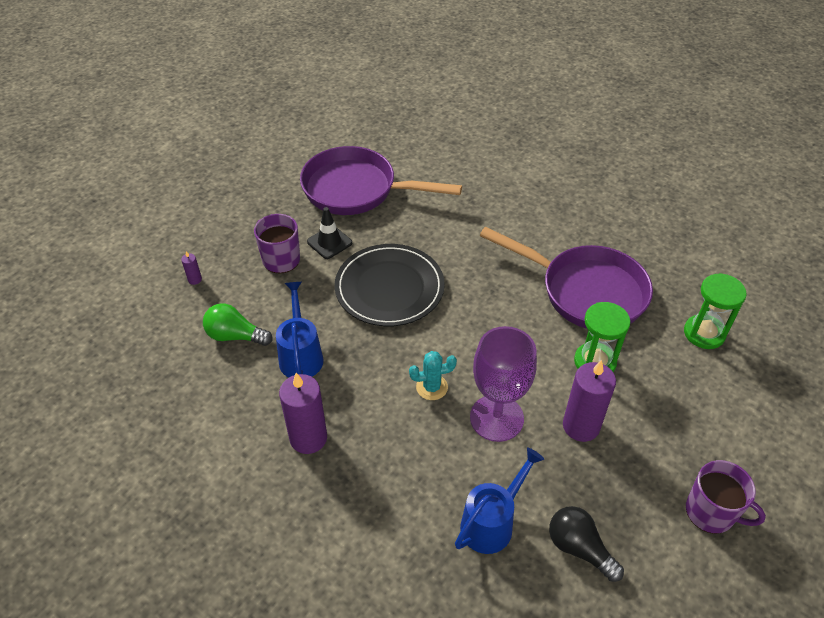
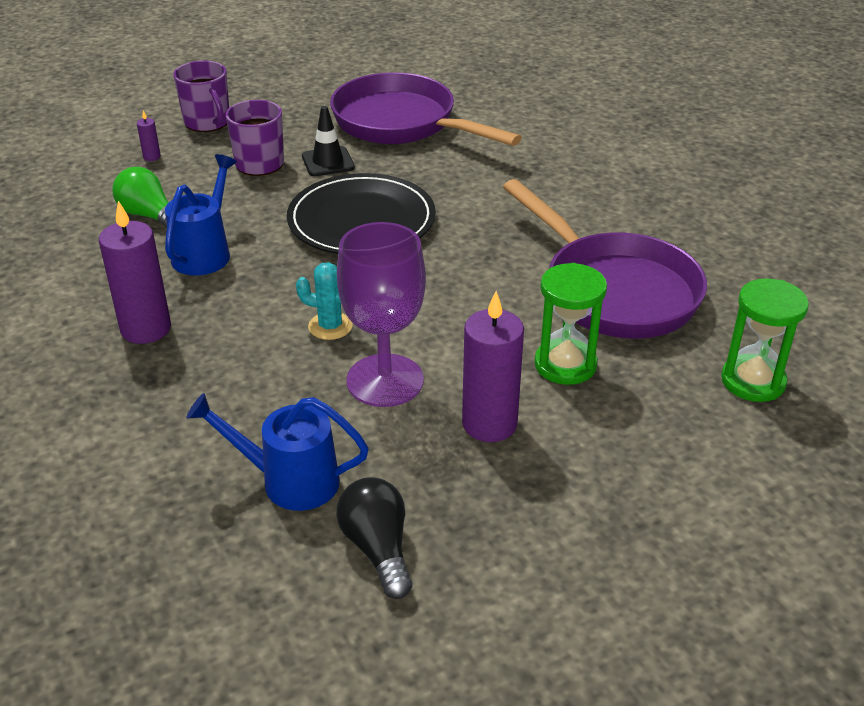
camera: 25 degrees right, 10 degrees down
(492, 522) = (288, 481): blue watering can -> blue watering can turned 150 degrees counterclockwise
(711, 512) = (599, 578): purple mug -> purple mug (207, 122)

